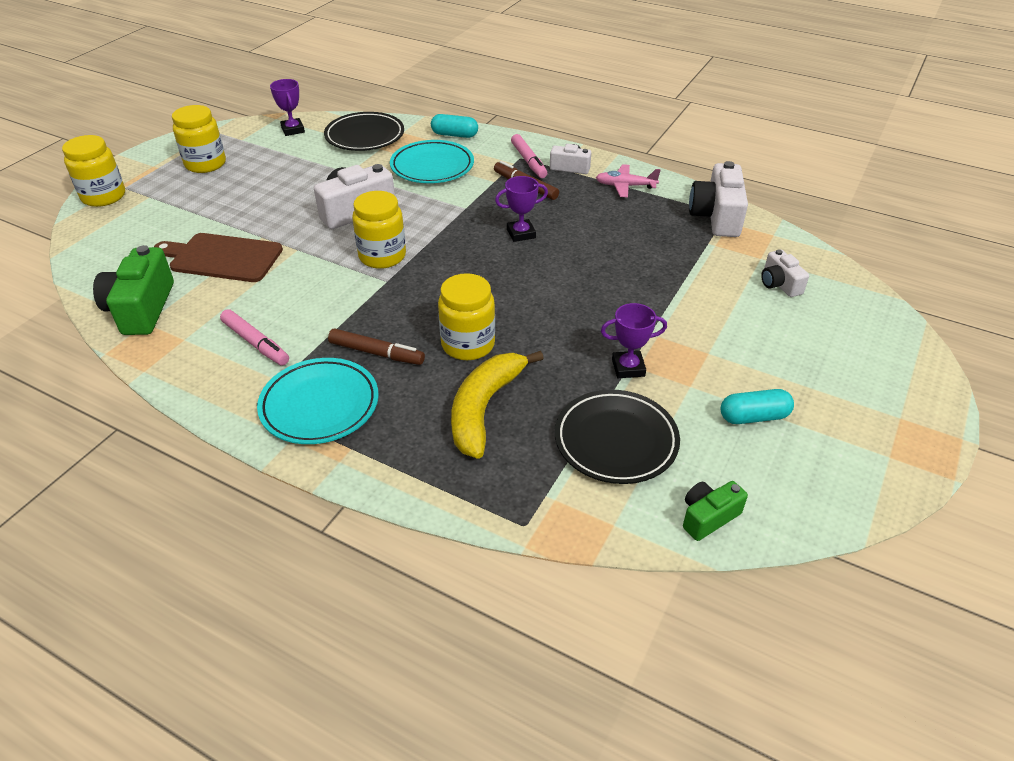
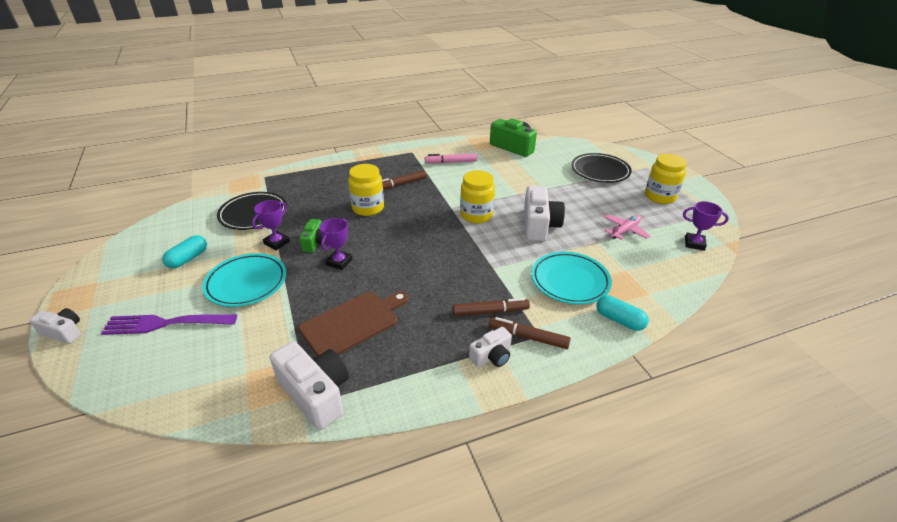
camera: 130 degrees right, 5 degrees down
(104, 196) = (642, 160): yellow jar -> none
(222, 257) = (535, 173): brown cutting board -> brown cutting board (353, 323)
(320, 405) = (390, 163): turquoise plate -> turquoise plate (246, 283)
(365, 136) = (655, 271): black plate -> black plate (600, 171)
(454, 135) = (619, 320): turquoise capsule -> turquoise capsule turned 75 degrees clockwise
(484, 408) = (325, 194): yellow banana -> none
(521, 234) = (433, 274): purple trophy -> purple trophy (339, 262)
(528, 161) = (528, 337): pink marker -> brown marker
(625, 186) = (425, 370): pink plane -> pink plane (625, 231)
(708, 517) = (189, 213): green camera -> green camera (316, 242)
(779, 284) = (215, 356): white camera -> white camera (63, 332)
(816, 343) = (165, 323): none -> purple fork

